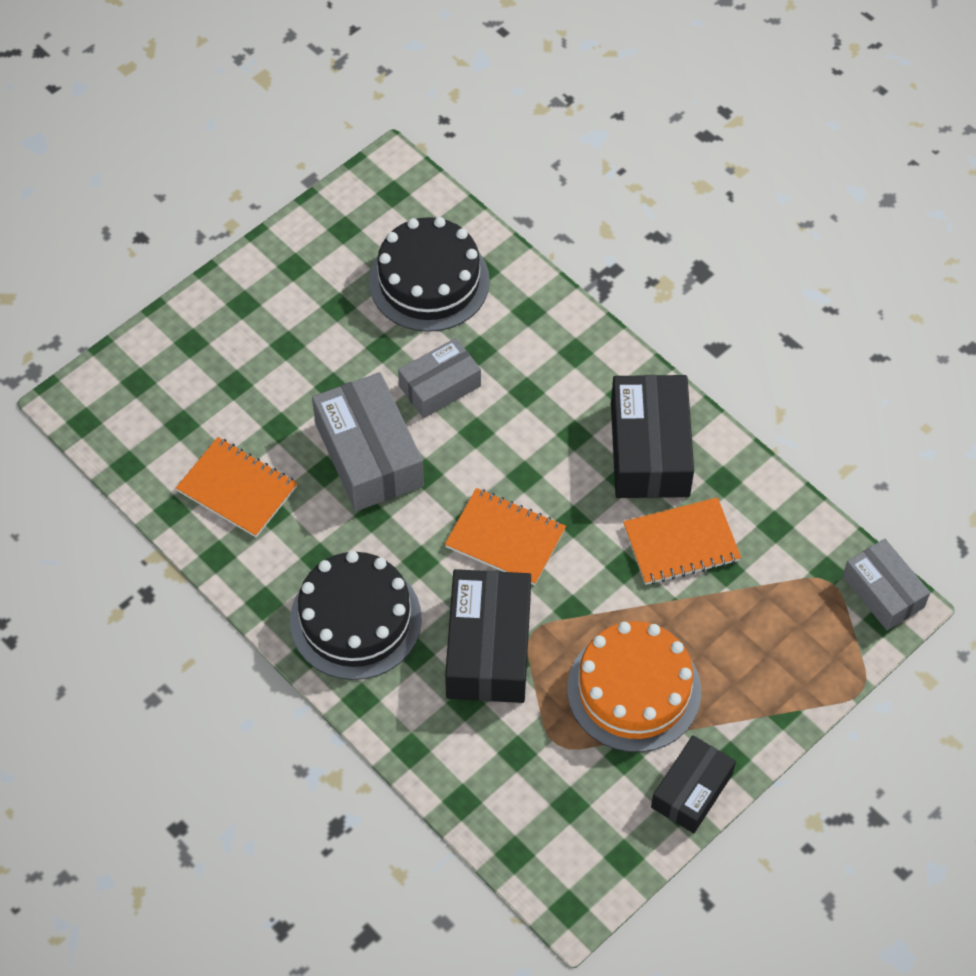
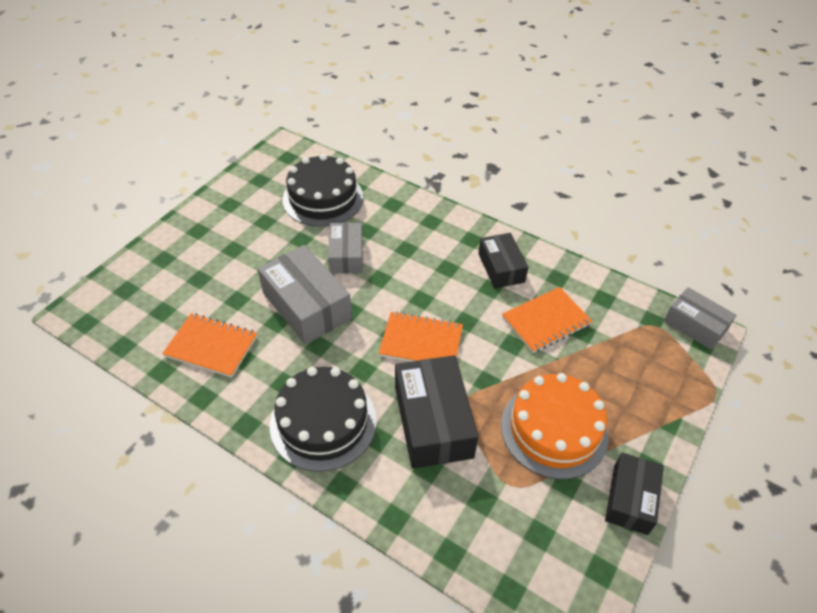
camera: 15 degrees left, 10 degrees down
(440, 386) = (346, 255): grey box -> grey box turned 45 degrees counterclockwise
(650, 449) = (501, 268): black box -> black box, size x0.63

